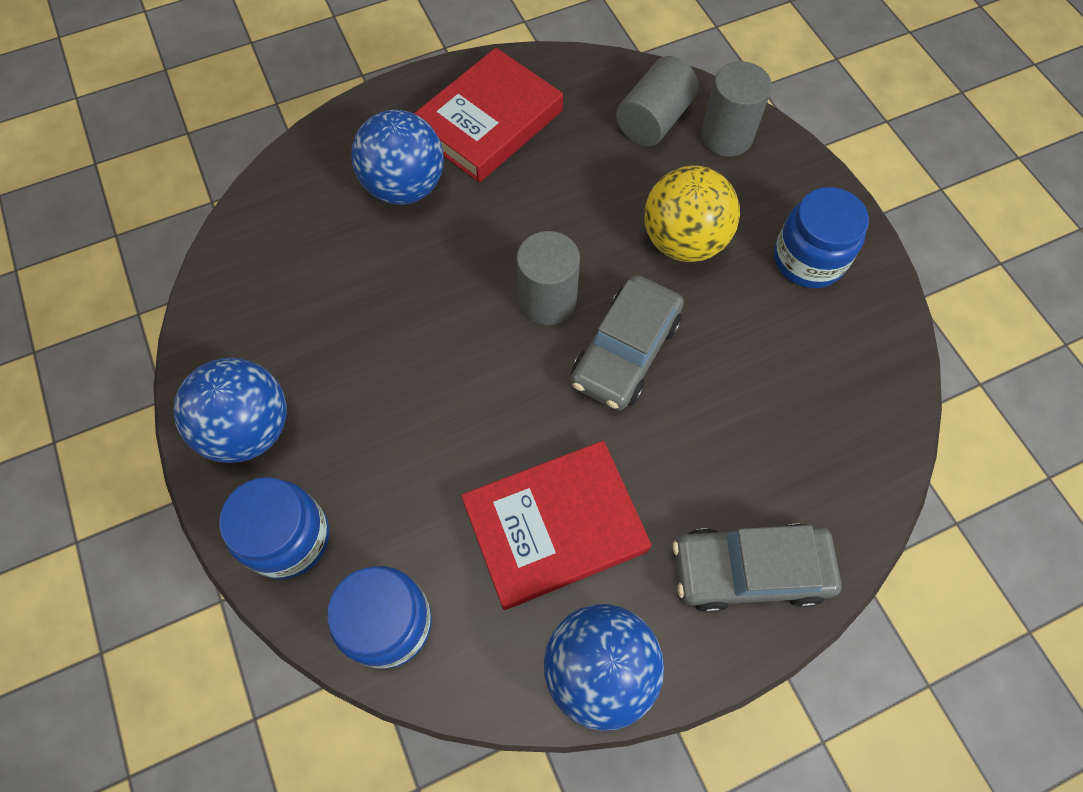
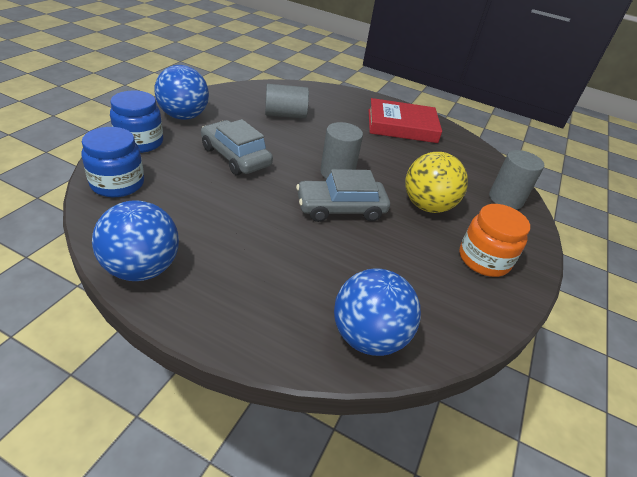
camera: 45 degrees right, 25 degrees down
(405, 186) = (341, 116): blue ball -> blue ball (368, 336)
(554, 527) = (215, 219): red book -> none
(653, 120) = (476, 172): grey cylinder -> grey cylinder (285, 115)
(749, 570) = (258, 312): grey car -> grey car (235, 157)
(808, 259) = (483, 259): blue jar -> orange jar

